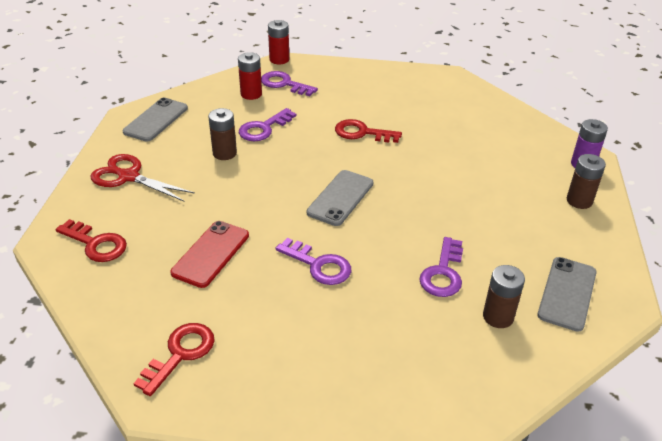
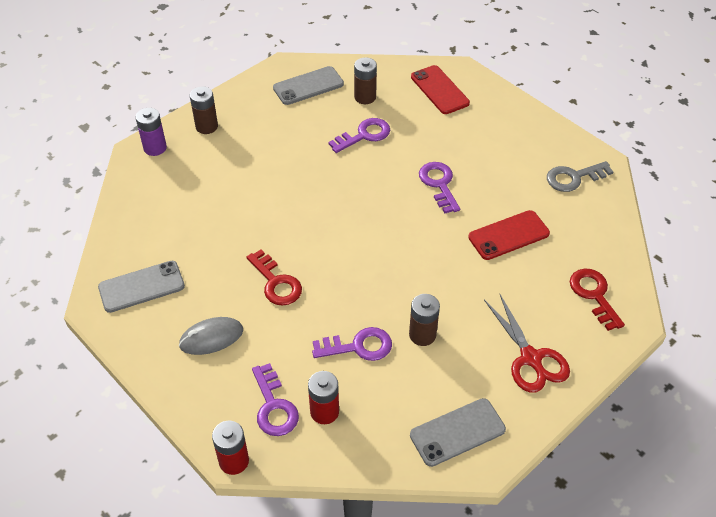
camera: 140 degrees left, 10 degrees up
(180, 354) = (574, 178): red key -> grey key
(340, 198) = (369, 227): grey phone -> grey phone (141, 287)
(362, 92) = (211, 338): none -> grey mouse
(434, 382) = (439, 90): none -> red phone

